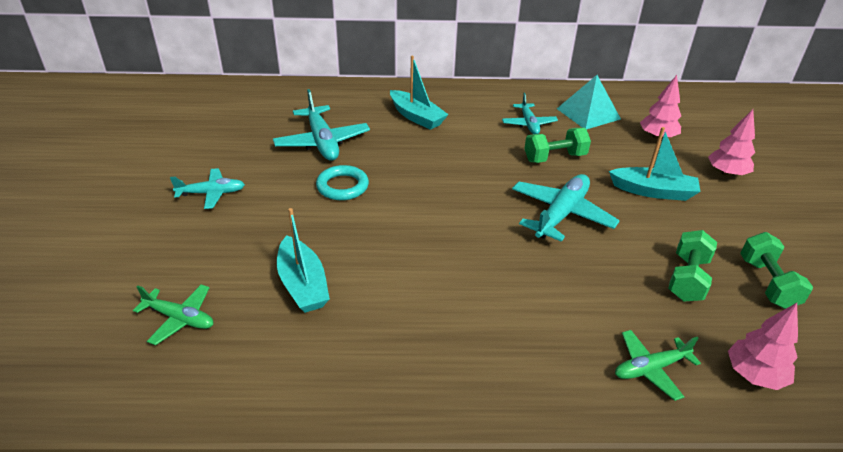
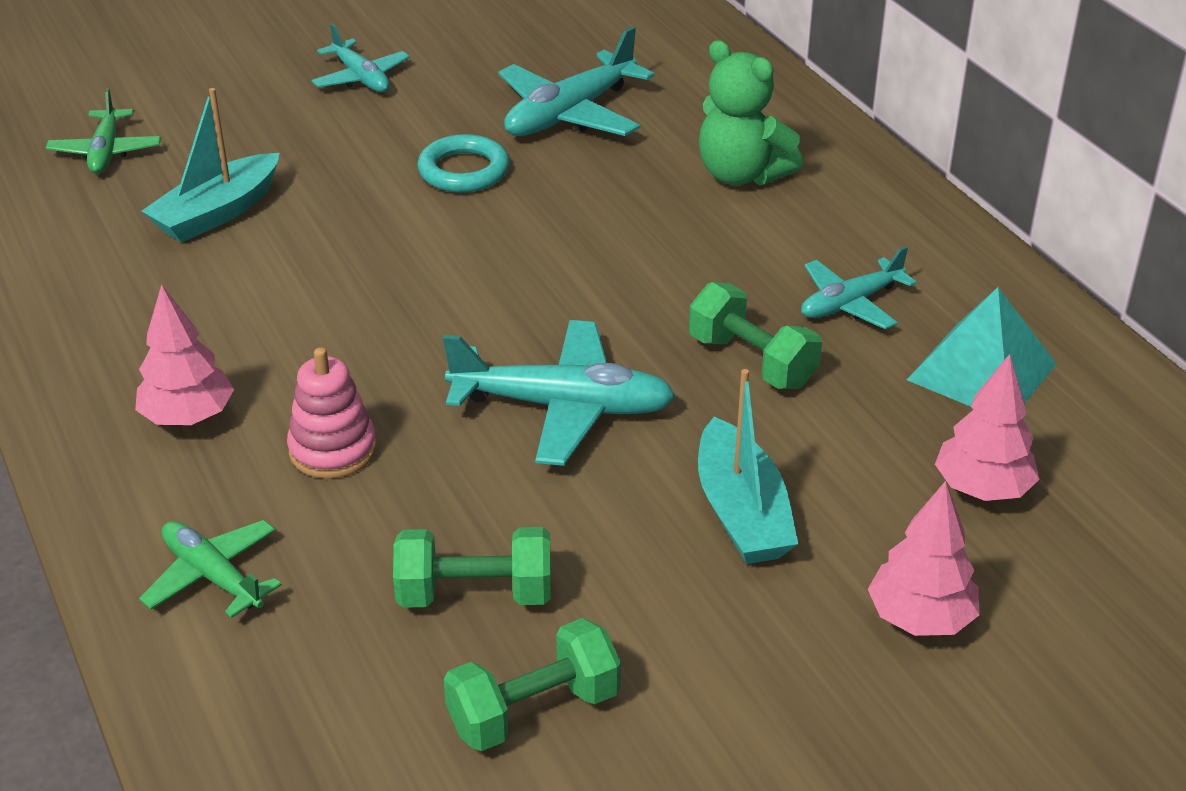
camera: 65 degrees right, 0 degrees up
(416, 117) = (741, 175): turquoise boat -> green teddy bear
(561, 296) = (333, 450): none -> pink stacking toy
(754, 375) = (256, 704): pink tree -> pink tree (188, 417)

